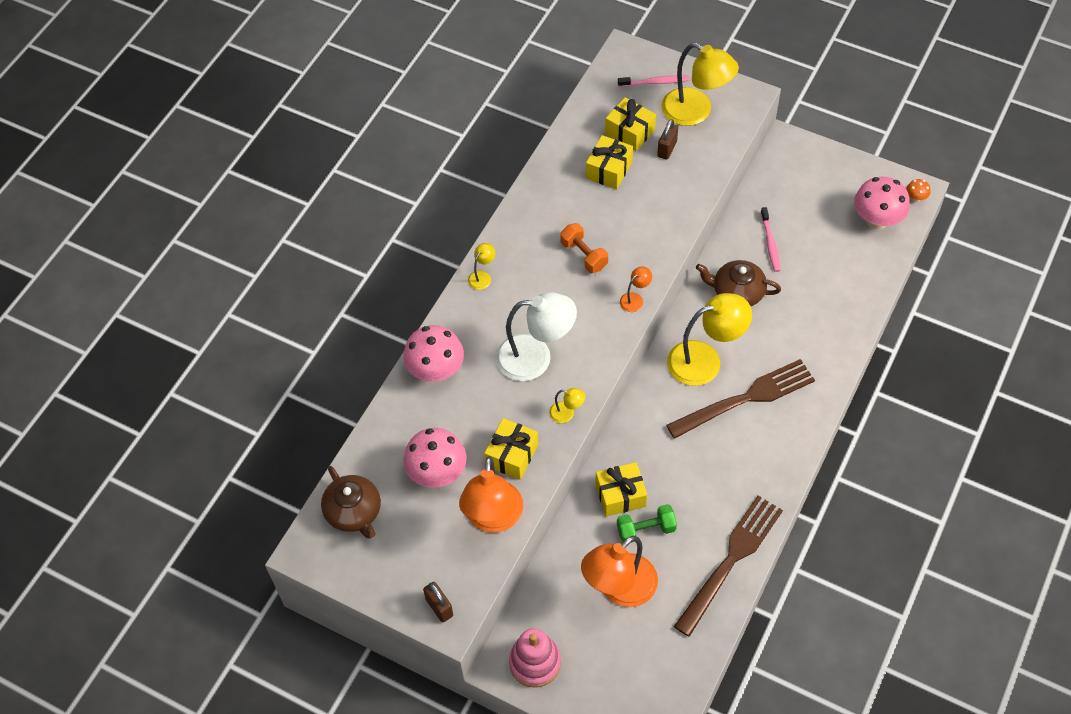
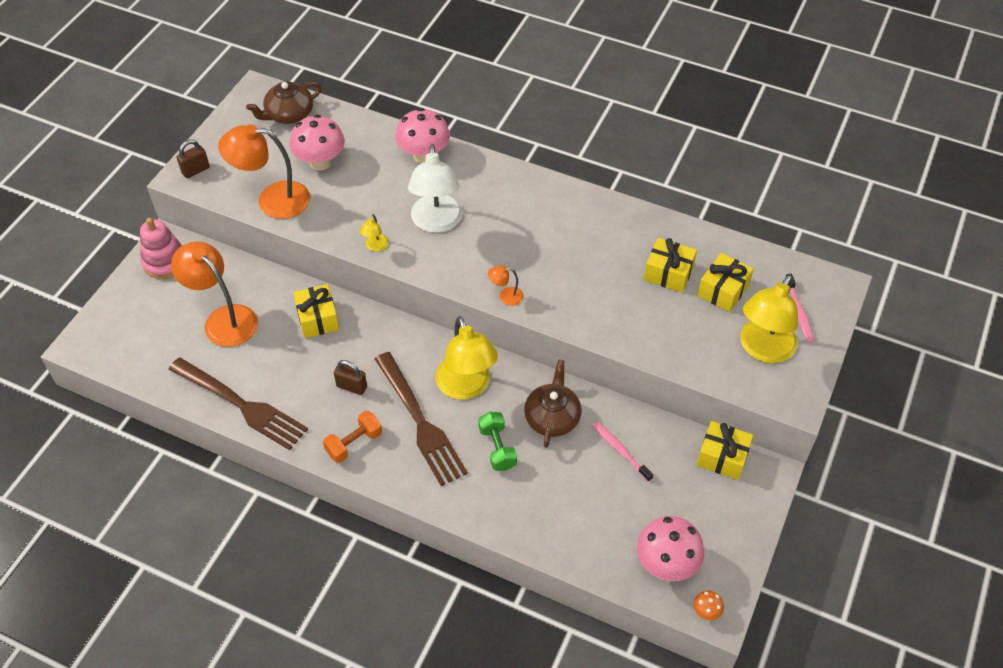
camera: 85 degrees right, 5 degrees down
(482, 276) = (527, 181): yellow lamp -> none
(512, 455) = (334, 210): yellow gift -> yellow gift (722, 457)
(584, 255) = (557, 255): orange dumbbell -> orange dumbbell (354, 443)
(635, 299) = (506, 296): orange lamp -> orange lamp turned 135 degrees clockwise
(646, 529) = (280, 338): green dumbbell -> green dumbbell (497, 448)
(667, 149) = (704, 323): brown padlock -> brown padlock (352, 387)
(770, 243) = (620, 450): pink toothbrush -> pink toothbrush turned 60 degrees clockwise

